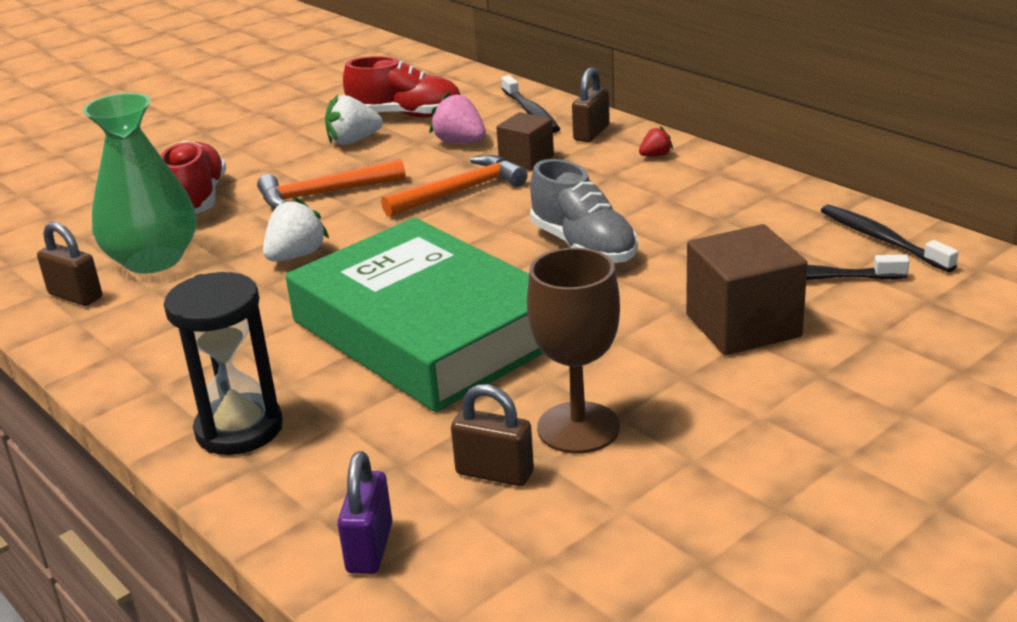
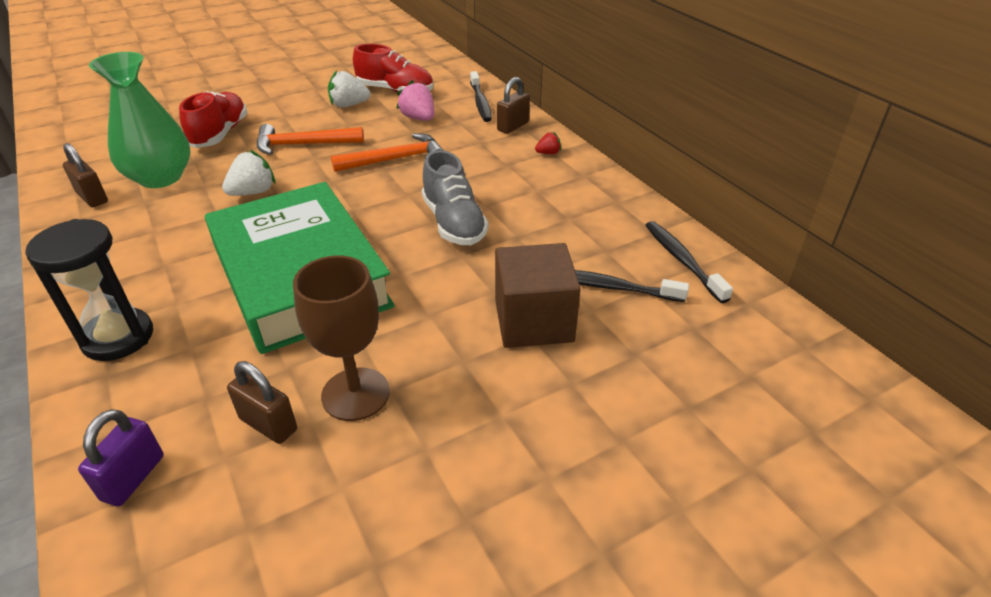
camera: 10 degrees right, 10 degrees up
(526, 159) = (455, 140): brown cube -> none

